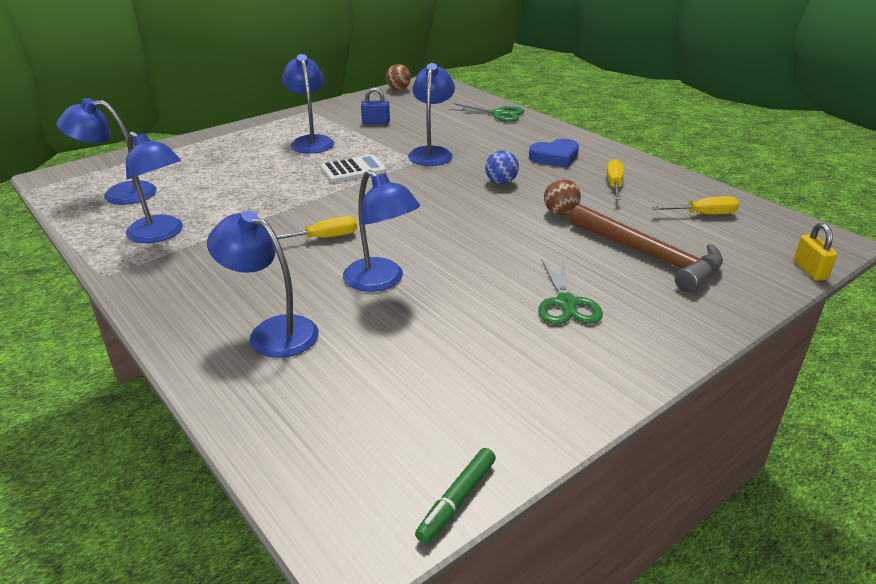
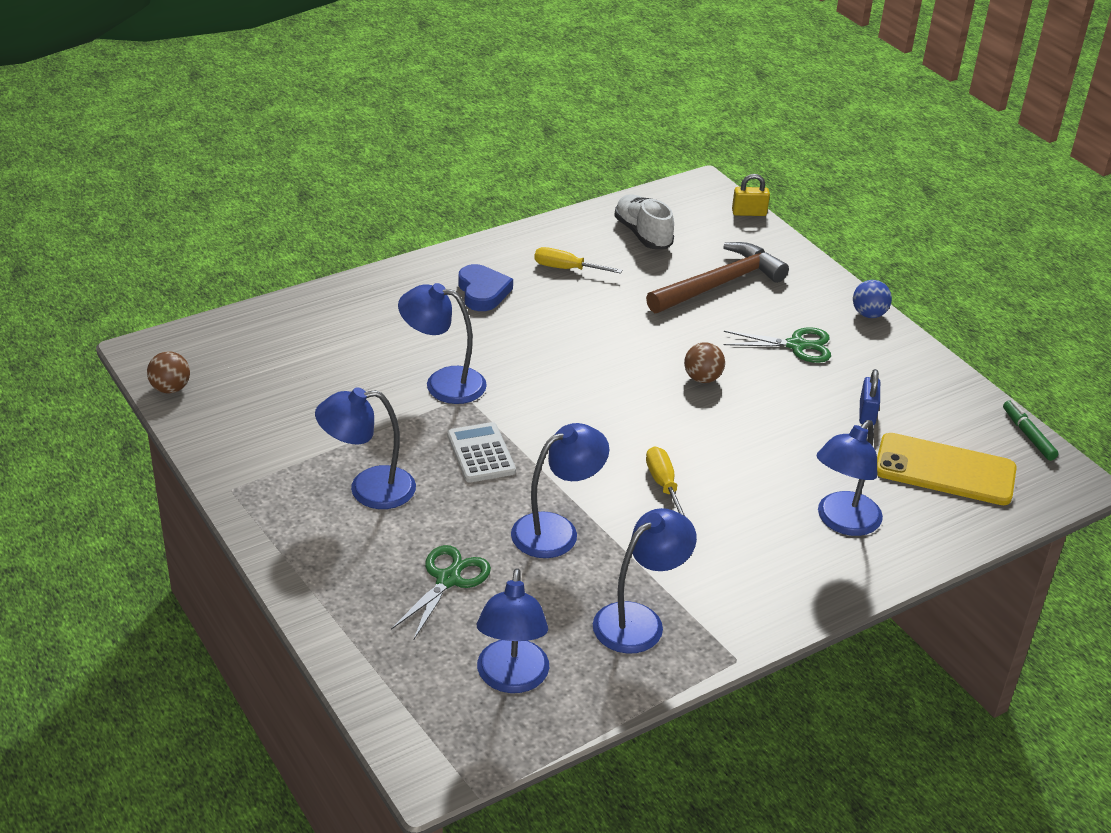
camera: 85 degrees left, 5 degrees up
(365, 410) = (944, 470): none -> yellow phone
(376, 122) = (314, 423): blue padlock -> blue padlock (867, 413)
(381, 281) = (756, 448): blue lamp -> blue lamp (556, 530)
(456, 500) = (1028, 435): green marker -> green marker turned 150 degrees counterclockwise
(499, 114) = (322, 309): green scissors -> green scissors (448, 579)
(501, 182) = (544, 342): blue ball -> blue ball (869, 314)
(560, 213) = (627, 316): brown ball -> brown ball (702, 378)
(703, 214) = (643, 234): yellow screwdriver -> white shoe

